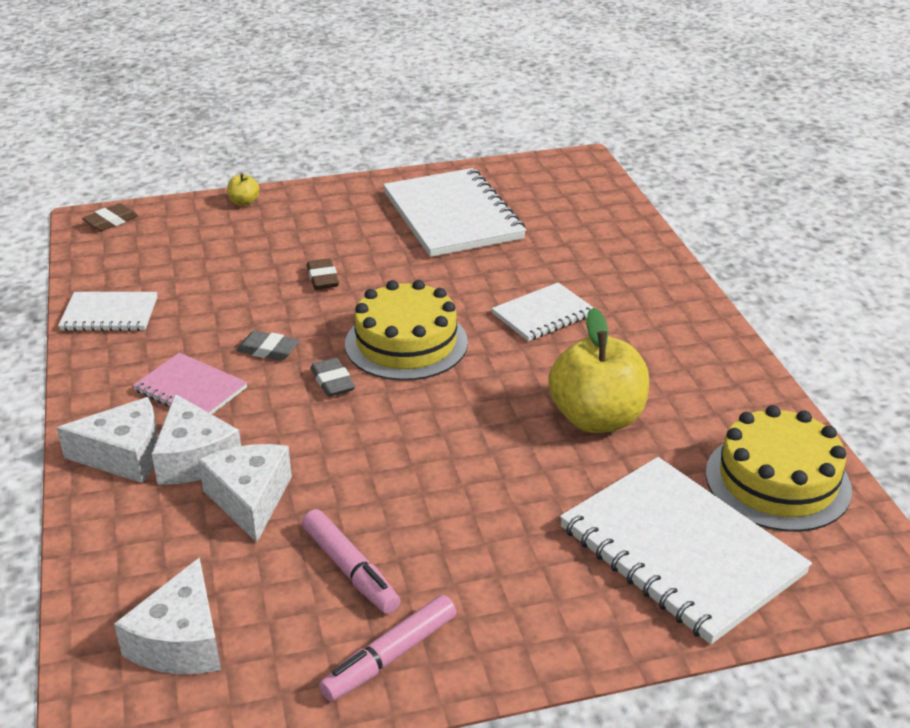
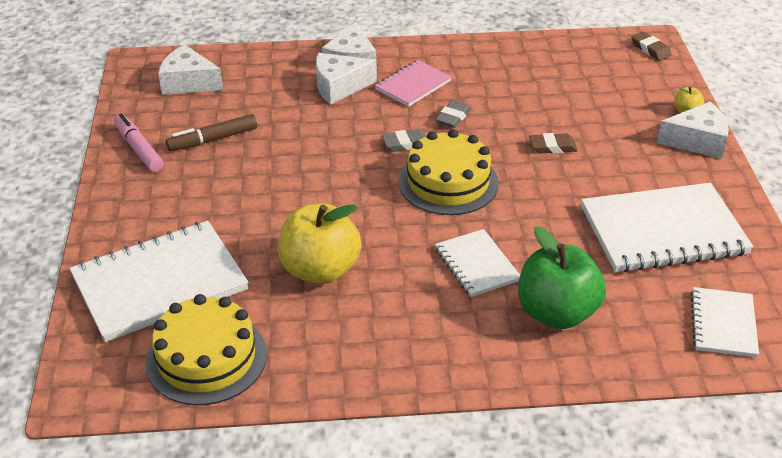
camera: 100 degrees right, 5 degrees up
(109, 314) = (513, 53): white notebook -> white notebook (723, 324)
(250, 499) = (291, 106): white cheese -> white cheese (697, 141)
(350, 570) = (213, 139): pink marker -> brown marker
(592, 267) = (556, 313): none -> green apple

